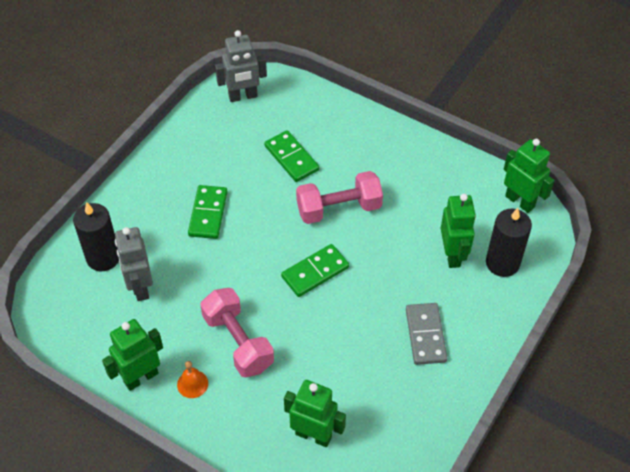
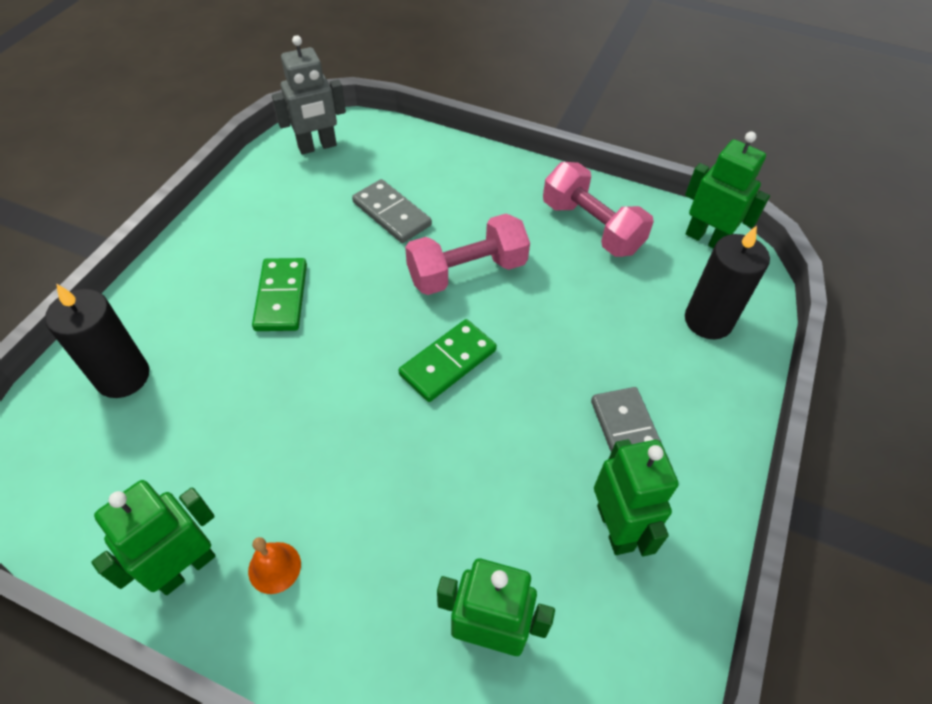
camera: 10 degrees left, 0 degrees up
(140, 287) = (182, 415): grey robot -> none
(238, 342) = (344, 485): pink dumbbell -> pink dumbbell (591, 227)
(291, 158) = (391, 214): green domino -> grey domino
(452, 255) = (637, 317): green robot -> green robot (615, 527)

